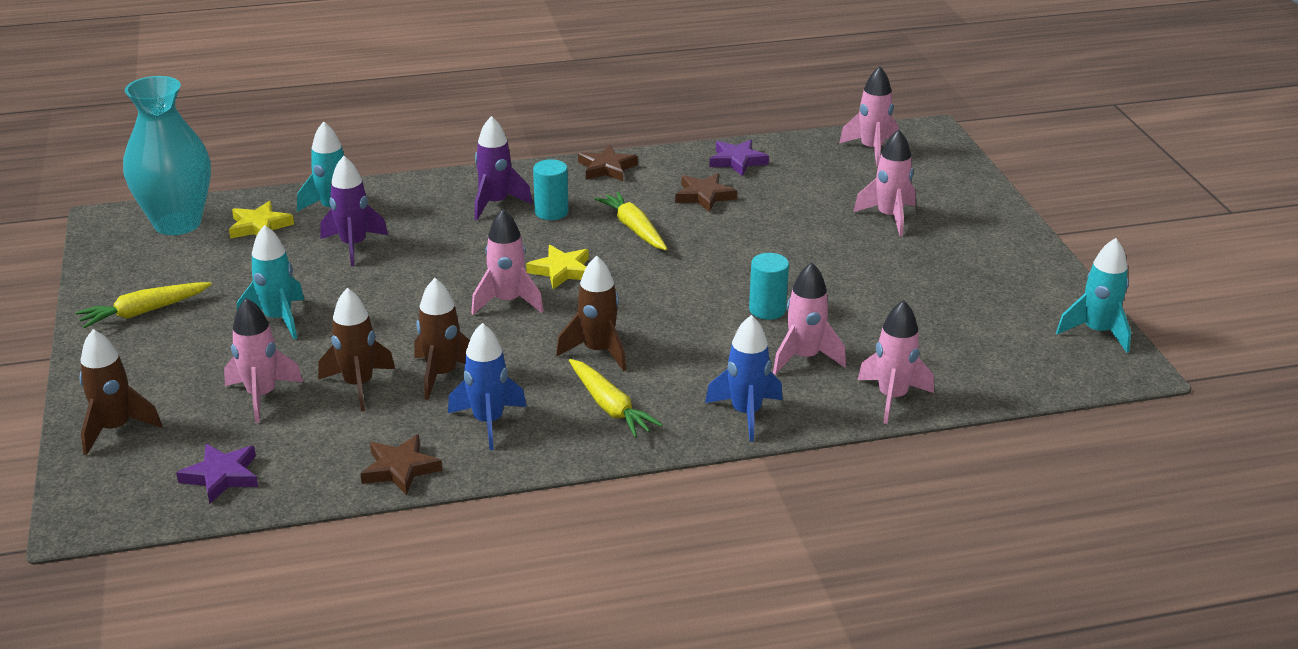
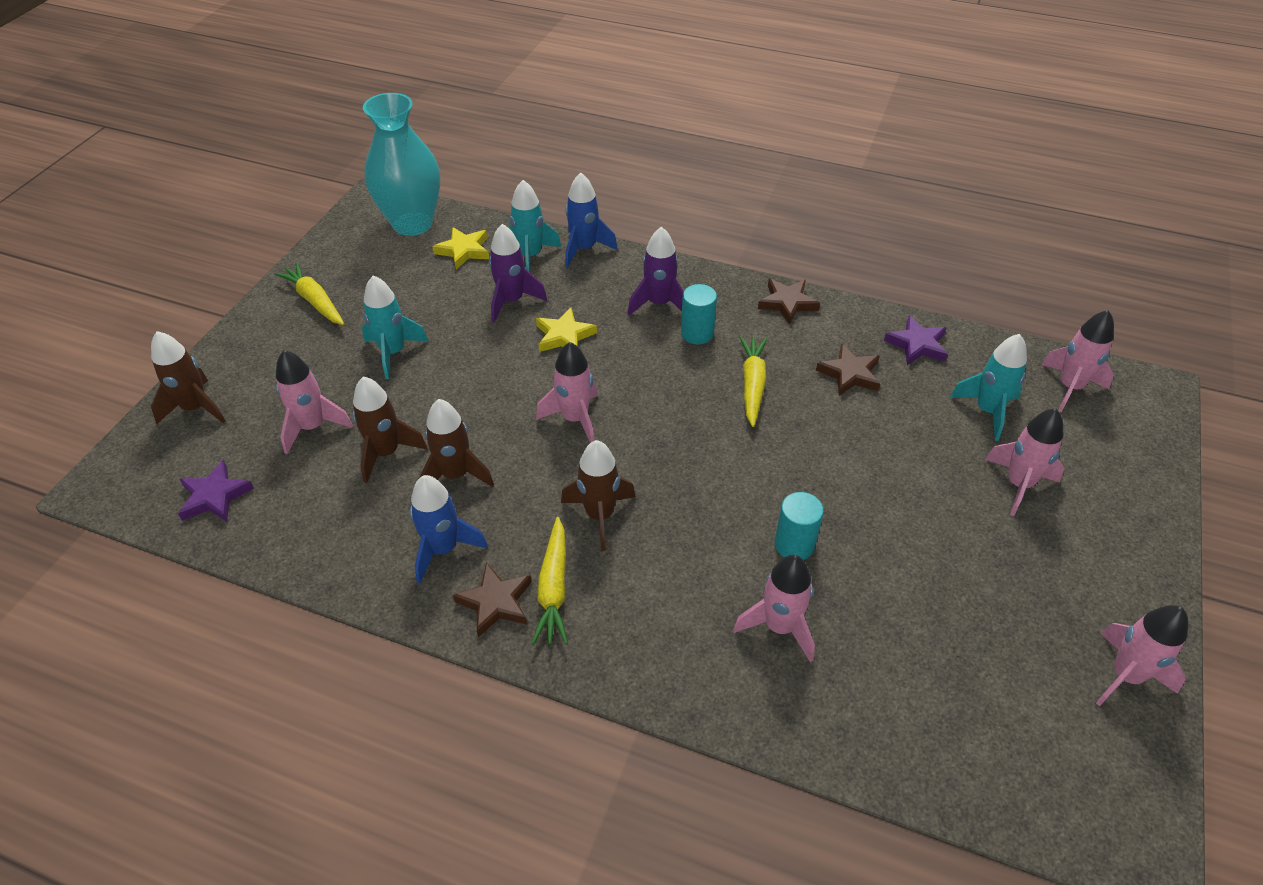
camera: 35 degrees right, 15 degrees up
(144, 312) = (315, 301): yellow carrot -> yellow carrot turned 45 degrees clockwise
(400, 469) = (335, 563): brown star -> brown star (495, 602)
(561, 271) = (649, 405): yellow star -> yellow star (564, 336)
(746, 413) = (664, 668): blue rocket -> blue rocket (584, 249)
(892, 398) = (825, 732): pink rocket -> pink rocket (1125, 675)
(1097, 332) = (1140, 770): turquoise rocket -> turquoise rocket (987, 411)

